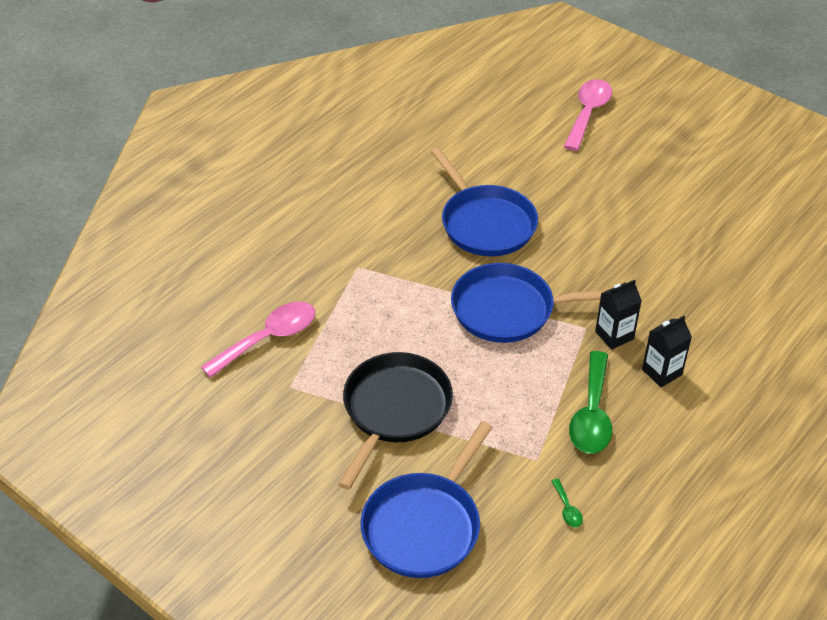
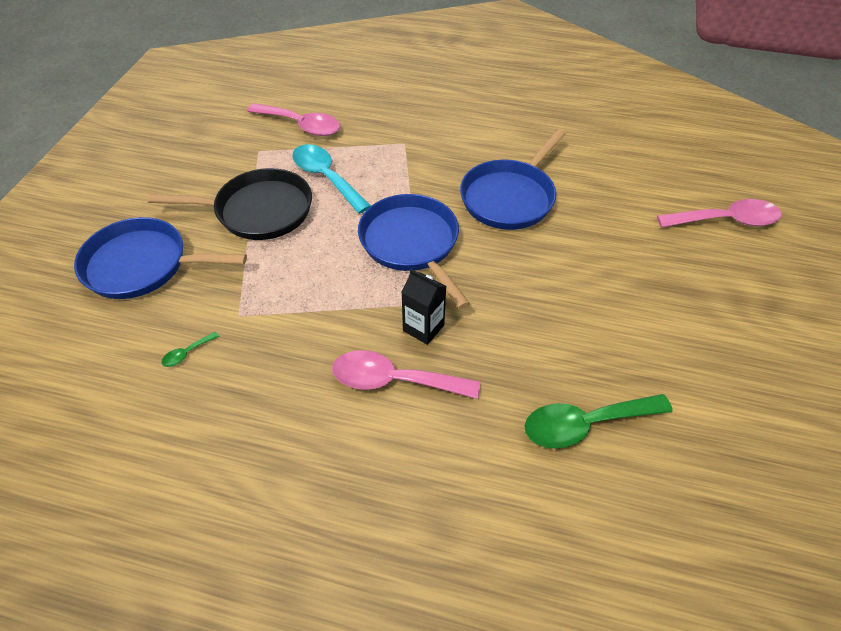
camera: 65 degrees right, 5 degrees up
(374, 343) = (326, 177): none -> turquoise spoon
(592, 414) = (310, 339): green spoon -> green spoon (585, 424)
(662, 372) = (394, 380): black carton -> pink spoon

